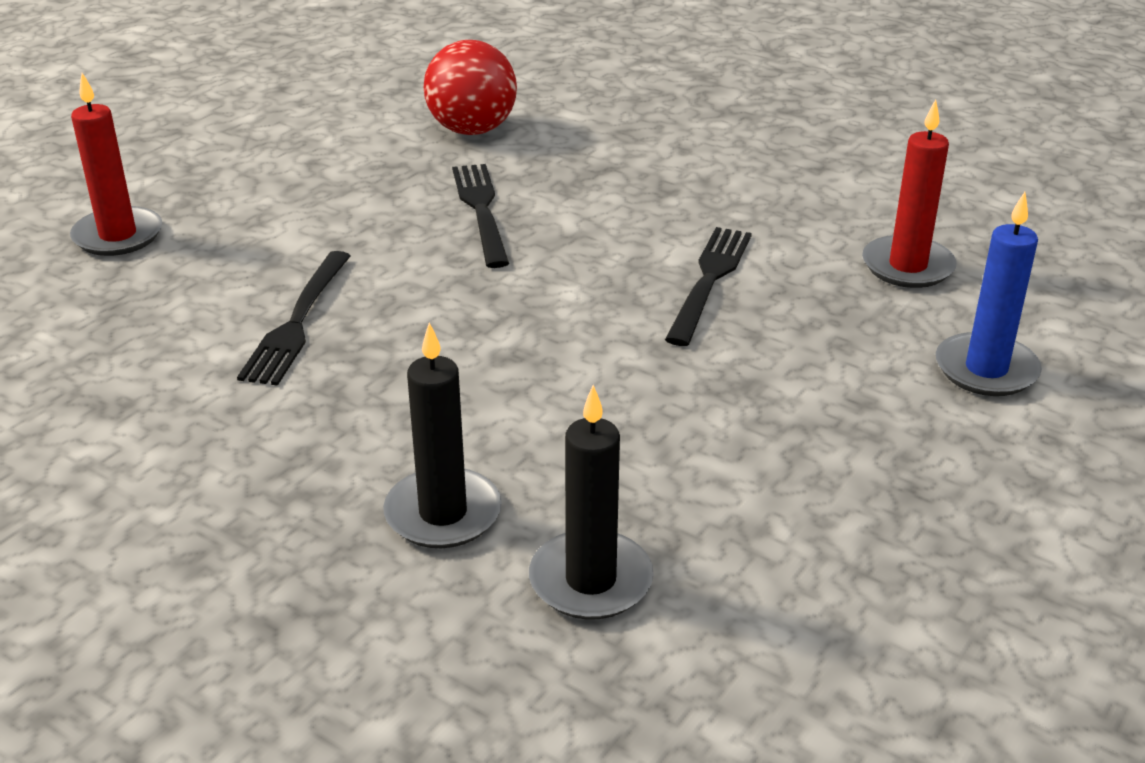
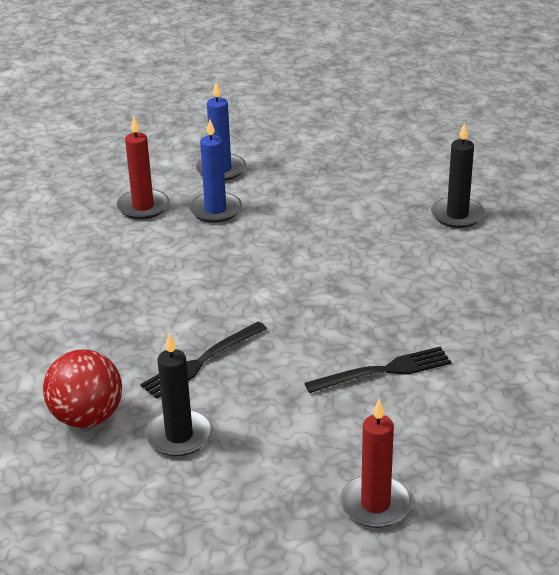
camera: 120 degrees left, 0 degrees up
(443, 513) = (464, 261): black candle -> black candle (179, 436)
(709, 280) = (209, 257): black fork -> none
(845, 323) = (215, 210): none -> blue candle

